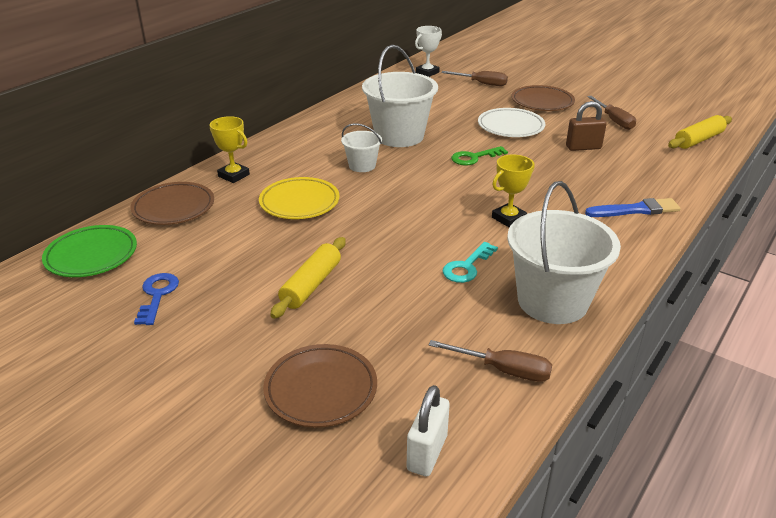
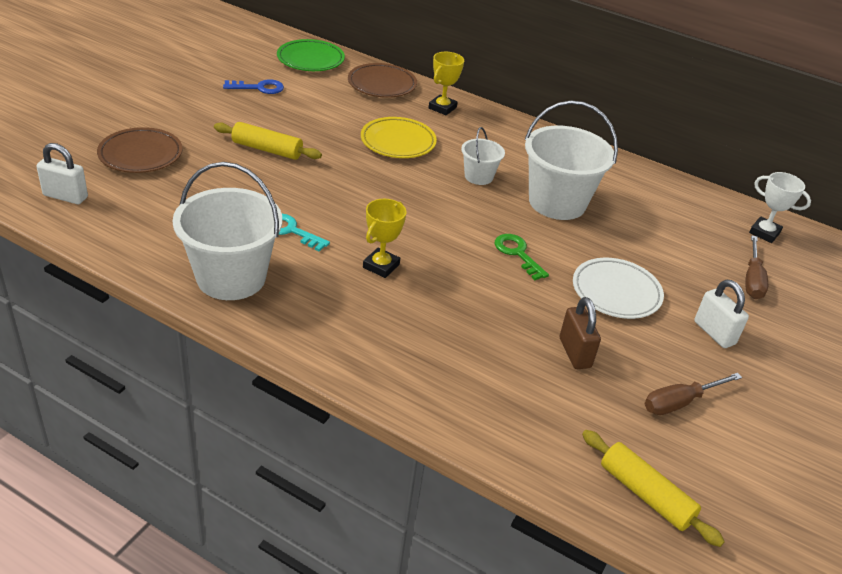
camera: 80 degrees right, 5 degrees up
(503, 370) = (141, 238): brown screwdriver -> none
(508, 218) = (381, 266): yellow trophy -> yellow trophy turned 75 degrees clockwise
(542, 102) = (714, 333): brown plate -> white padlock
(635, 210) = (410, 372): blue brush -> none

